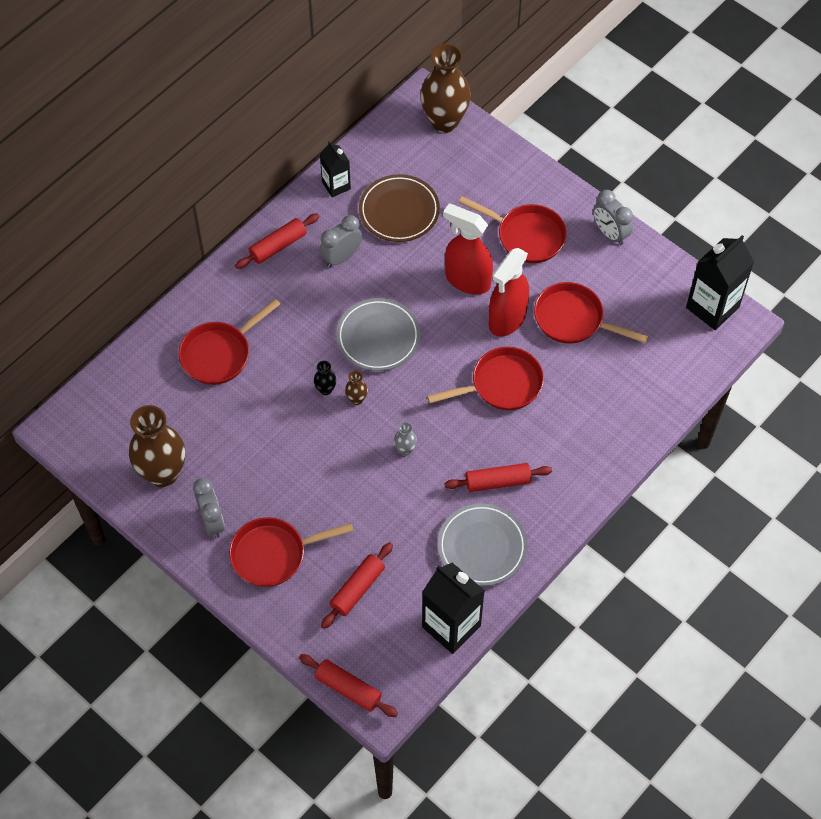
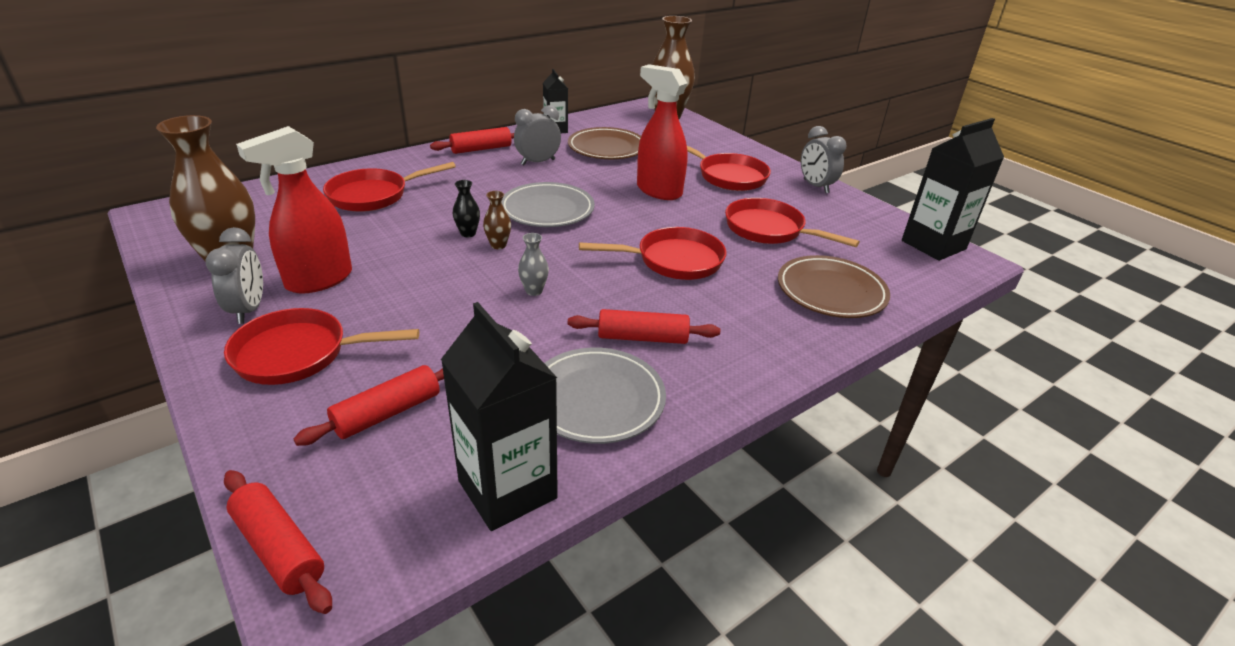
camera: 10 degrees right, 25 degrees down
(507, 319) = (693, 219): red spray bottle -> red spray bottle (318, 280)
(628, 394) = (831, 291): none -> brown plate

